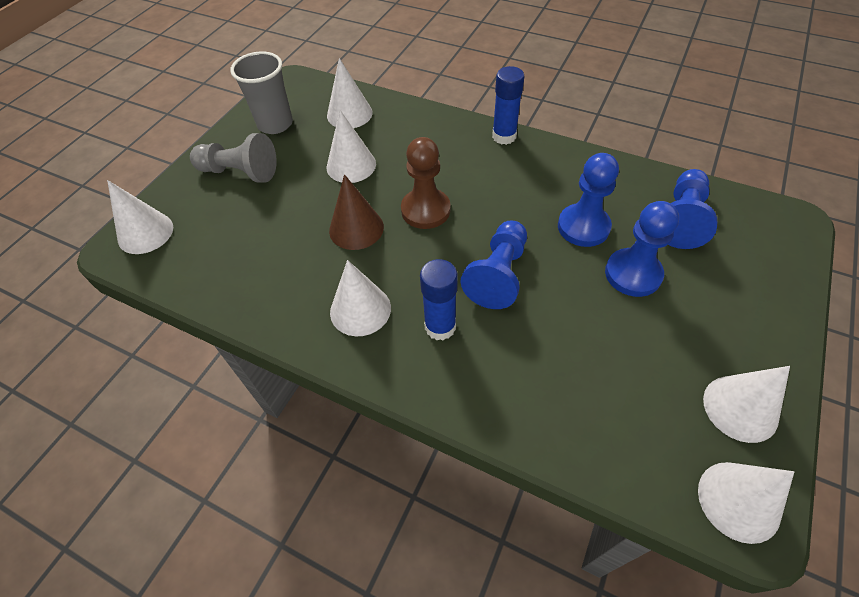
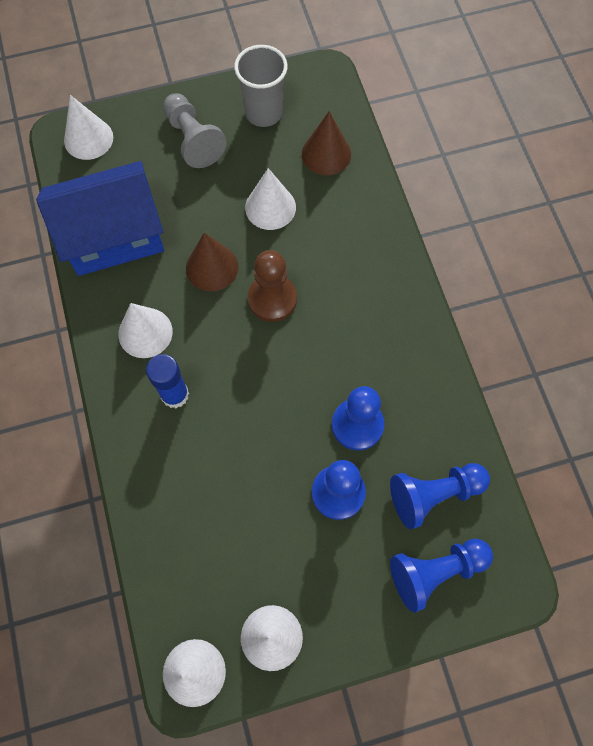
camera: 45 degrees right, 15 degrees up
(249, 273) = (114, 236): none -> blue house
(349, 114) = (326, 154): white cone -> brown cone
(498, 274) = (254, 398): blue pawn -> blue pawn (435, 571)
(504, 136) = (410, 291): blue glue stick -> none

